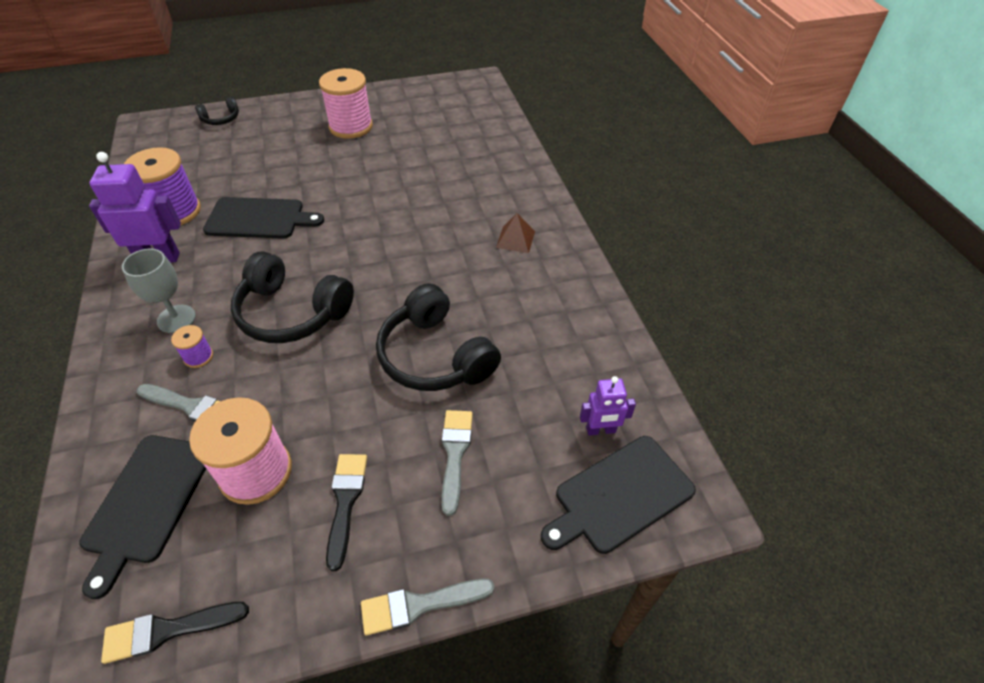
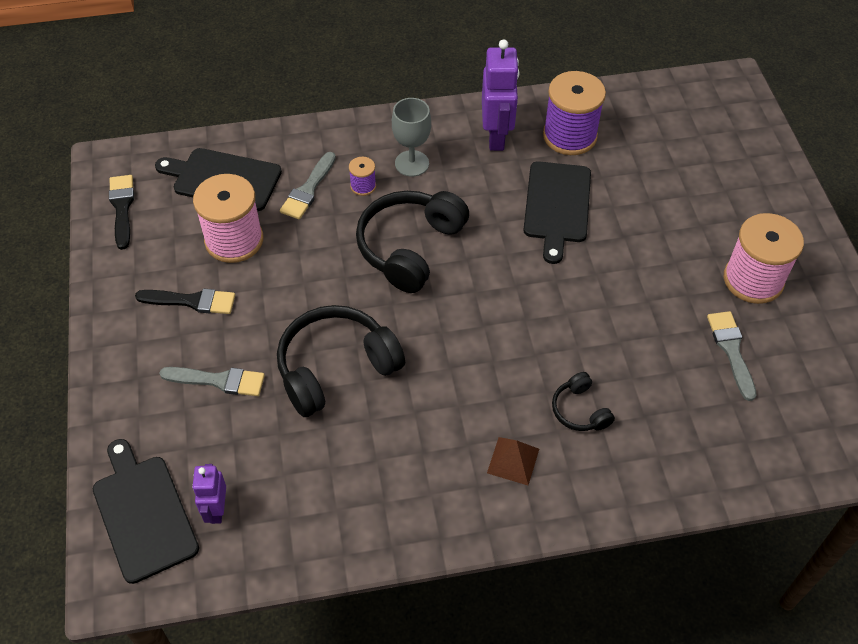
camera: 95 degrees right, 5 degrees up
(221, 119) = (754, 147): black headphones -> black headphones (579, 410)
(419, 605) = (93, 352): grey brush -> grey brush (731, 350)

